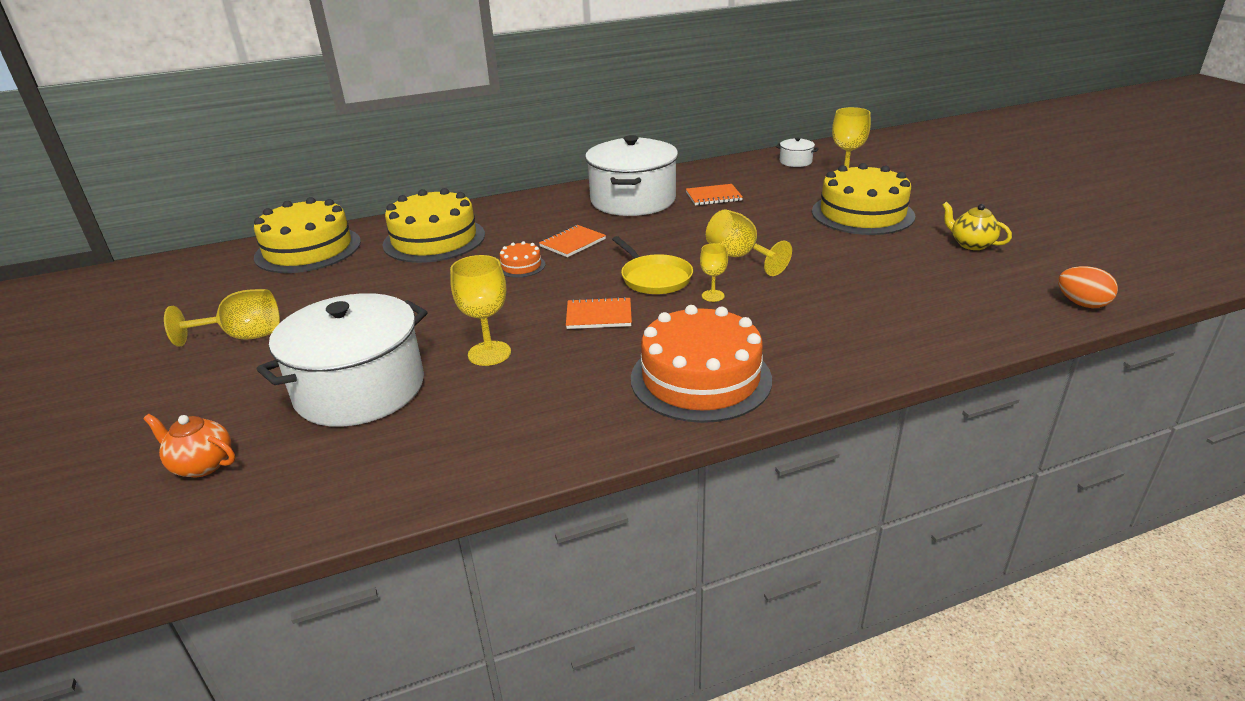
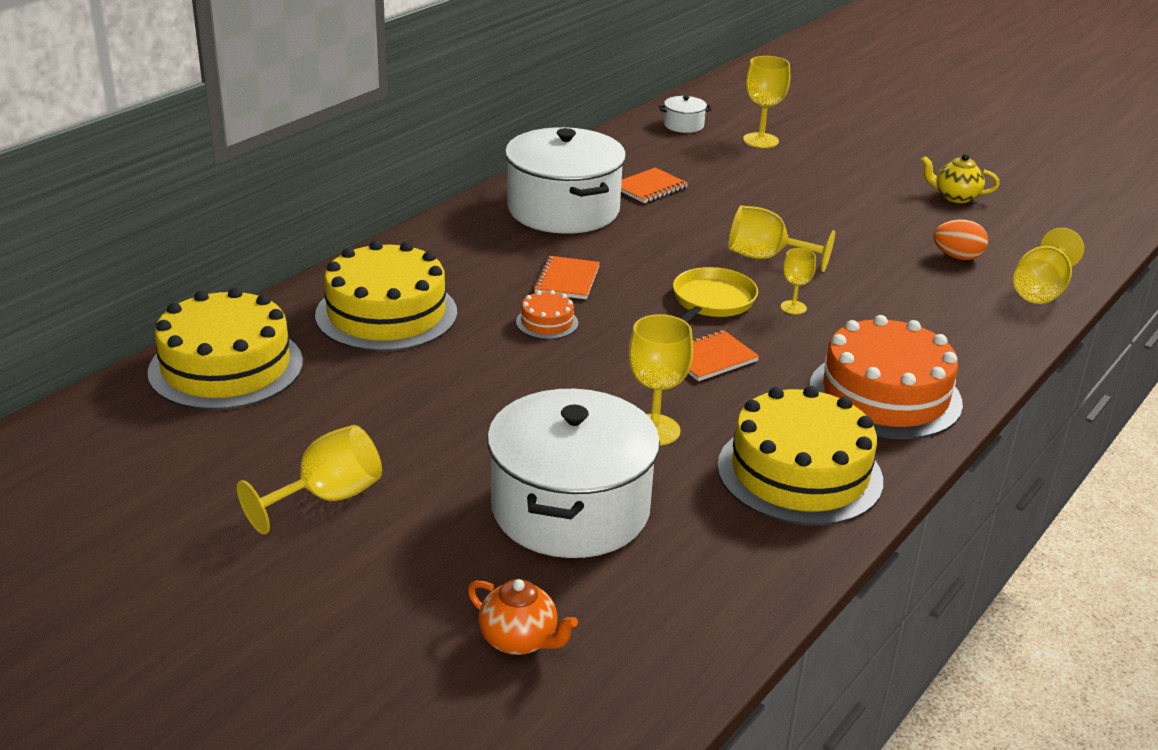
camera: 35 degrees left, 0 degrees up
(202, 465) = (519, 640): orange teapot -> orange teapot turned 135 degrees counterclockwise
(654, 278) = (711, 302): yellow pan -> yellow pan turned 90 degrees counterclockwise
(862, 213) = (824, 181): yellow cake -> yellow cake (799, 473)
(964, 333) = (1041, 290): none -> yellow goblet
(1082, 304) = (1096, 240): orange egg -> orange egg (957, 257)

